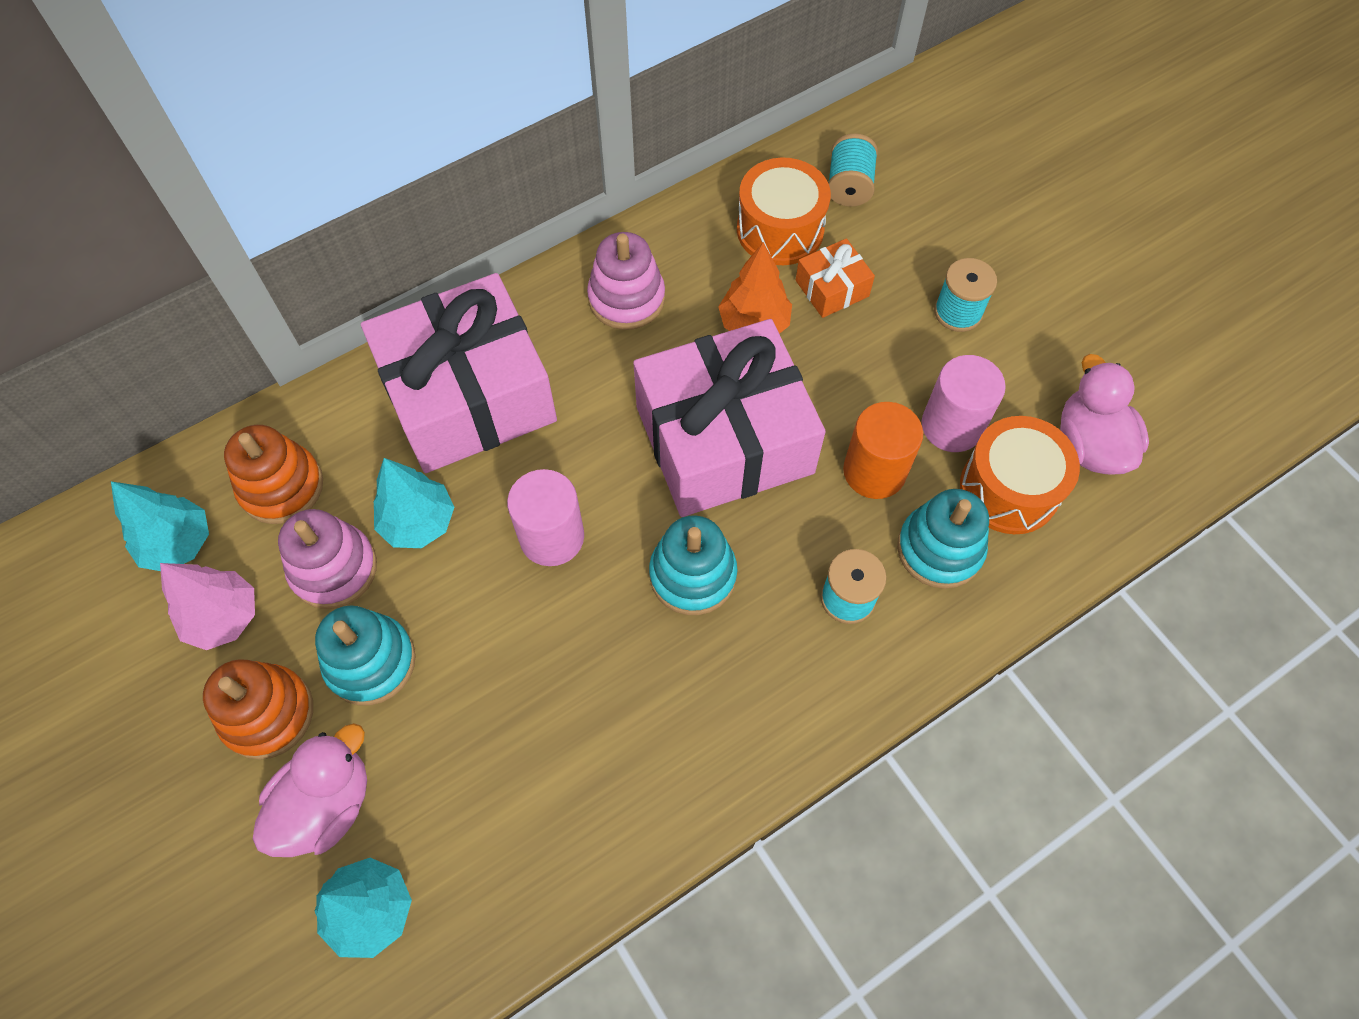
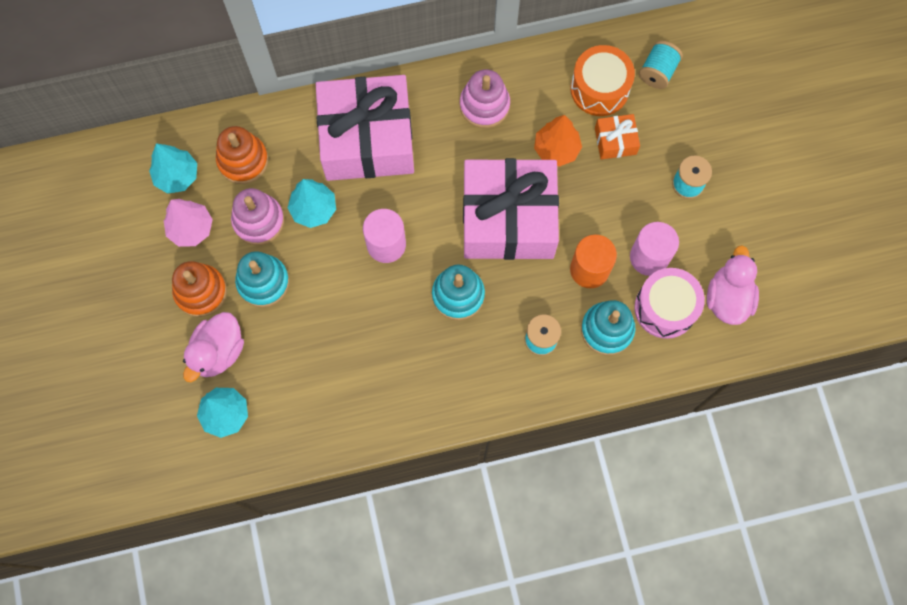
camera: 20 degrees right, 10 degrees up
(326, 804) = (218, 352): pink duck -> pink duck turned 150 degrees clockwise
(1009, 489) = (665, 308): orange drum -> pink drum

